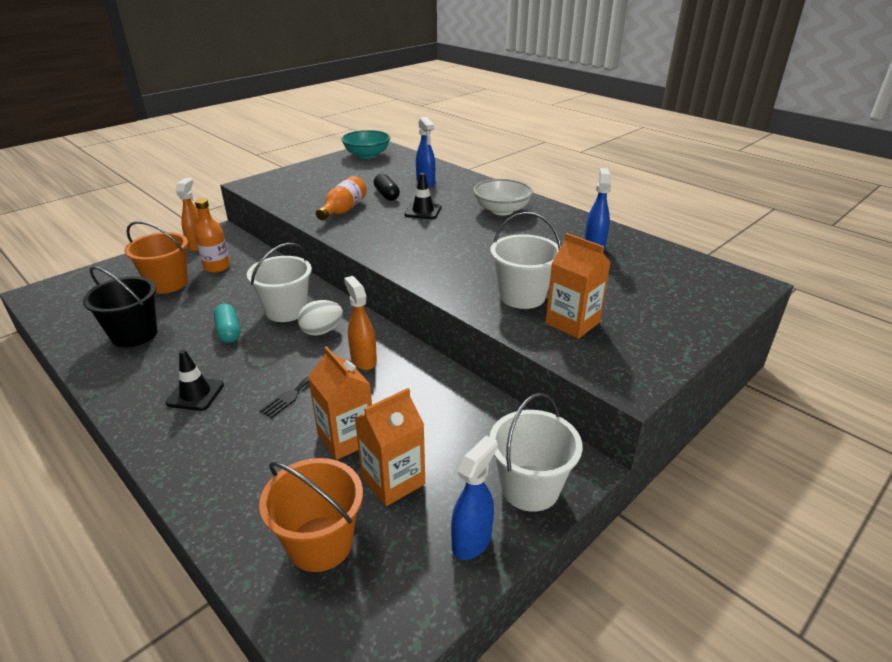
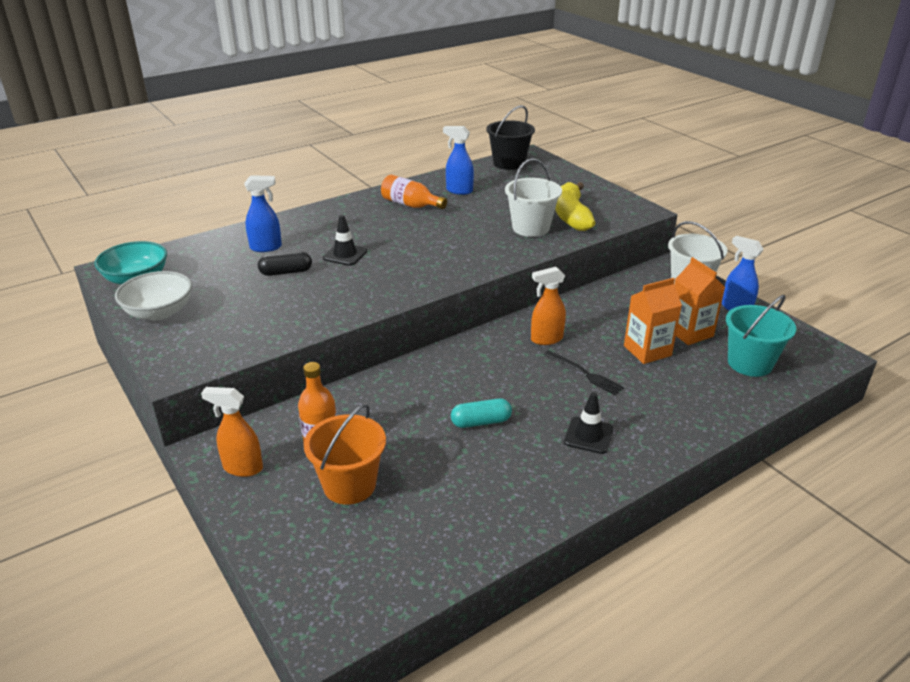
camera: 80 degrees left, 0 degrees up
(134, 334) = (471, 497): black bucket -> black bucket (509, 163)
(286, 310) = (449, 384): white bucket -> none
(320, 543) = (749, 363): orange bucket -> turquoise bucket
(322, 331) = (494, 361): white egg -> none
(343, 210) = (314, 300): orange bottle -> orange bottle (411, 205)
(501, 210) = (365, 216): white bowl -> white bowl (159, 312)
(572, 323) = (571, 216): orange carton -> yellow banana

